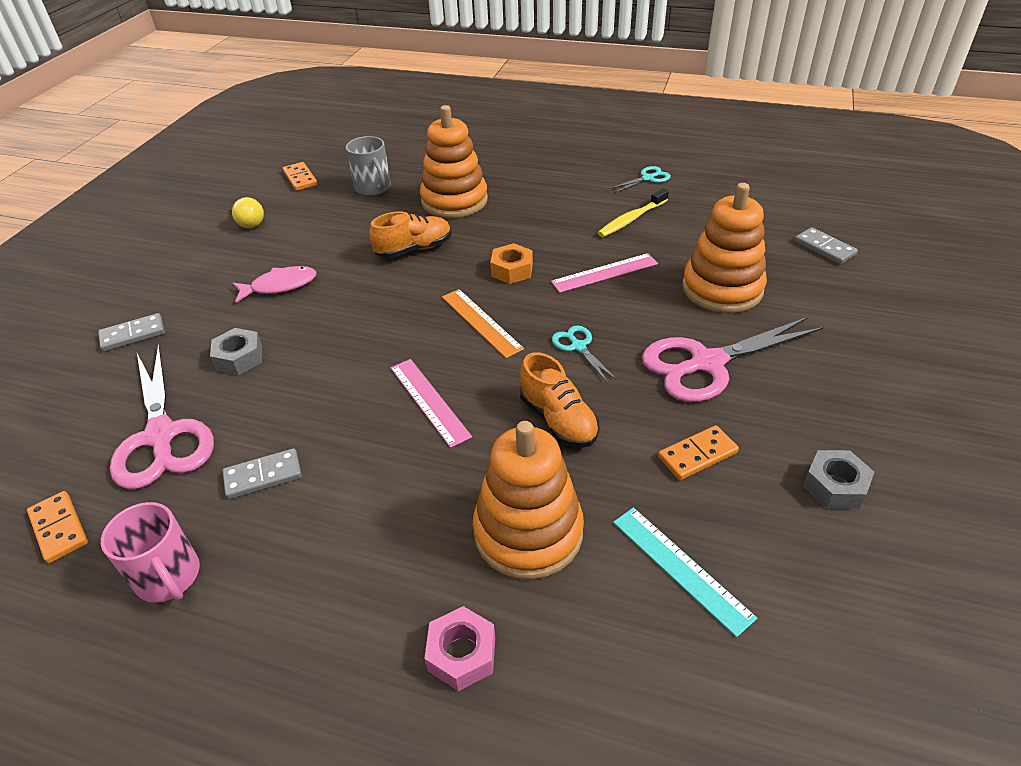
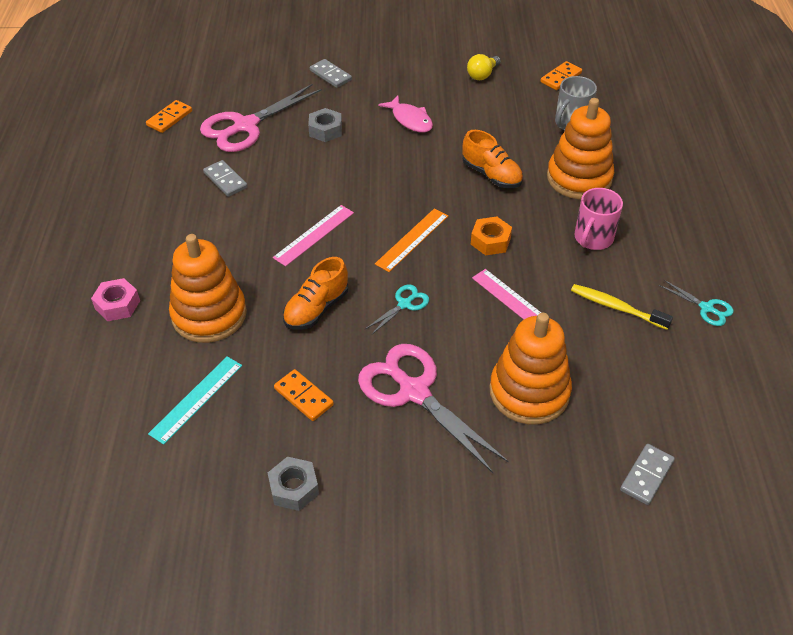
camera: 70 degrees right, 5 degrees up
(169, 577) = (146, 172): pink mug -> pink mug (593, 238)

